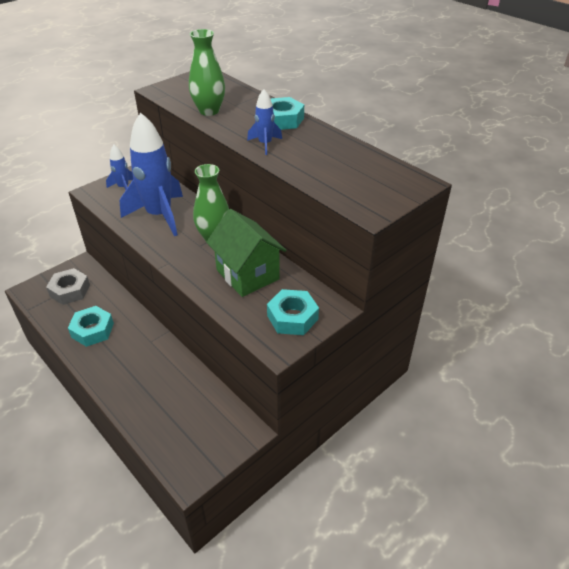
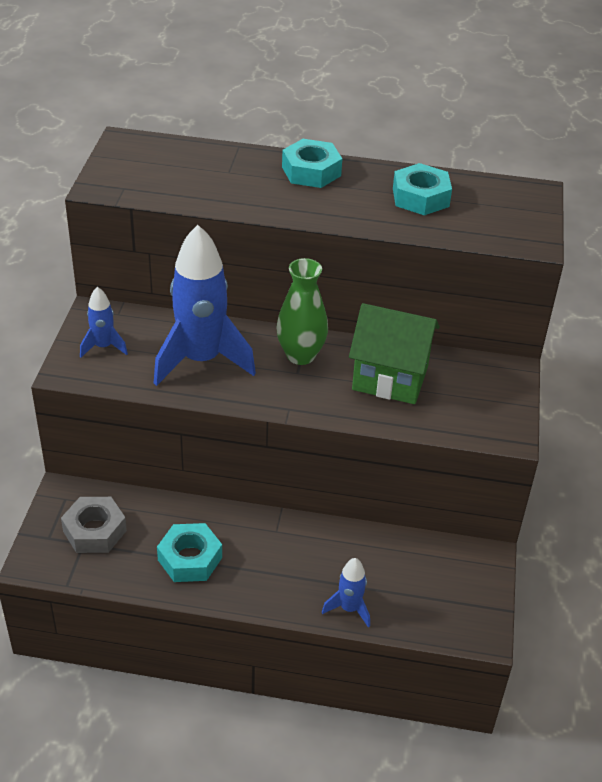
camera: 40 degrees left, 0 degrees up
(209, 111) = (211, 192): green vase -> none
(265, 144) = (336, 210): blue rocket -> blue rocket (349, 608)
(292, 317) = (487, 399): turquoise nut -> turquoise nut (420, 197)

